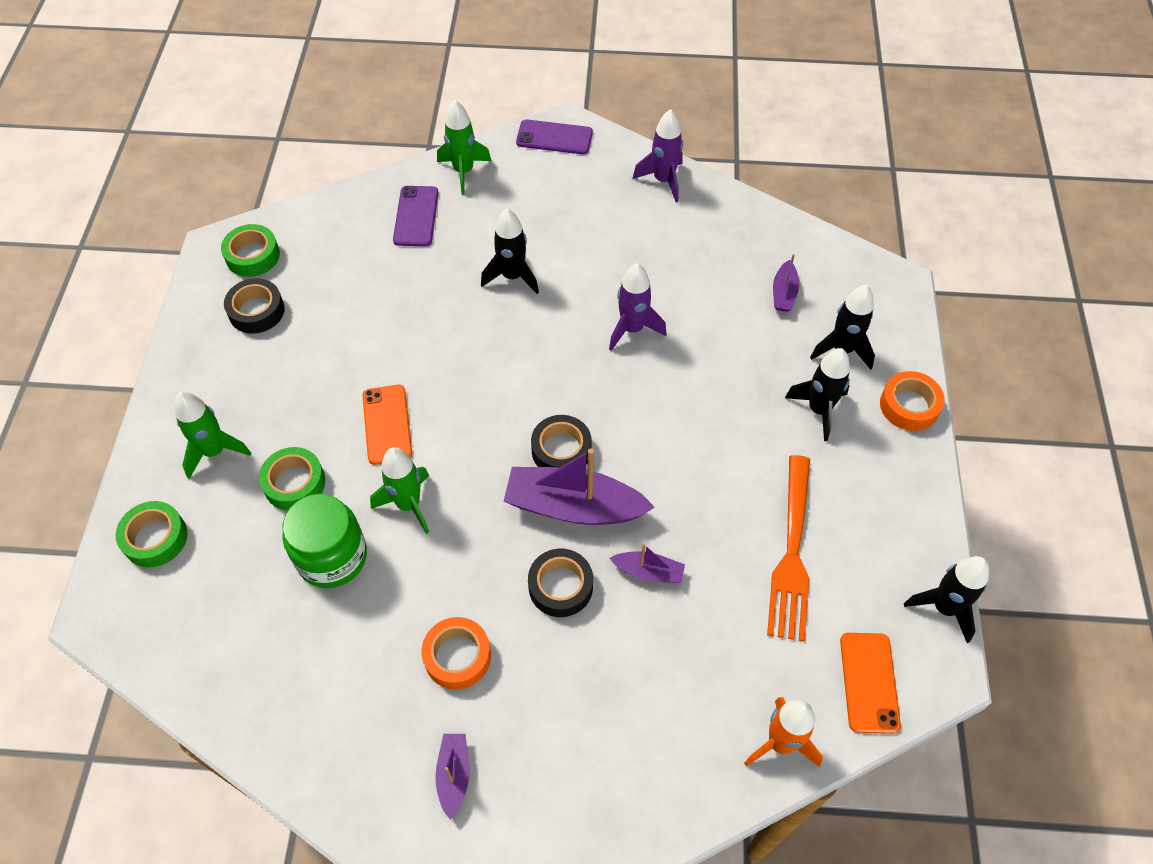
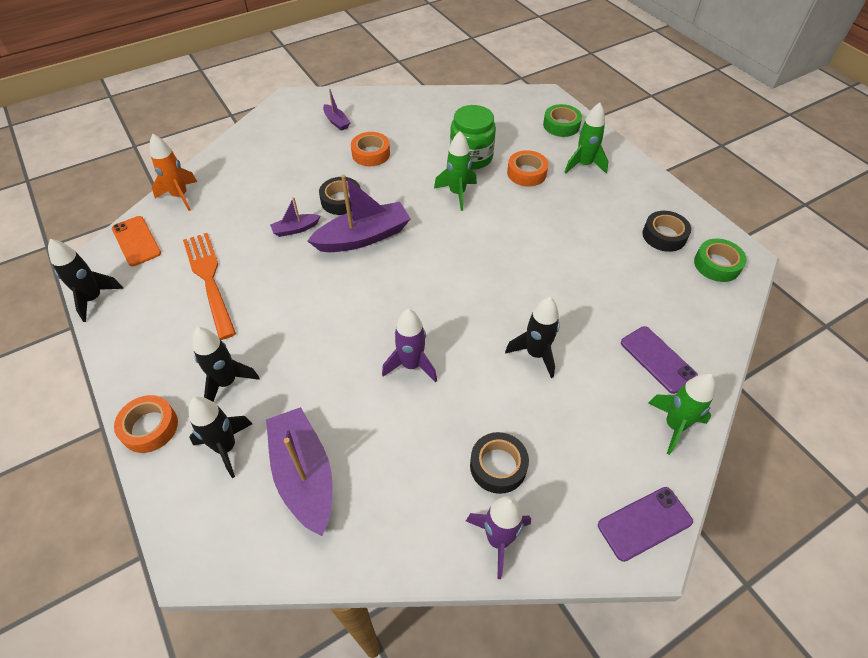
camera: 145 degrees right, 5 degrees down
(294, 483) = (526, 173): green tape -> orange tape
(387, 424) = (512, 221): orange phone -> none
(561, 450) = (395, 261): black tape -> black tape (498, 466)
(784, 293) = (304, 475): purple boat -> purple boat, size x2.03

